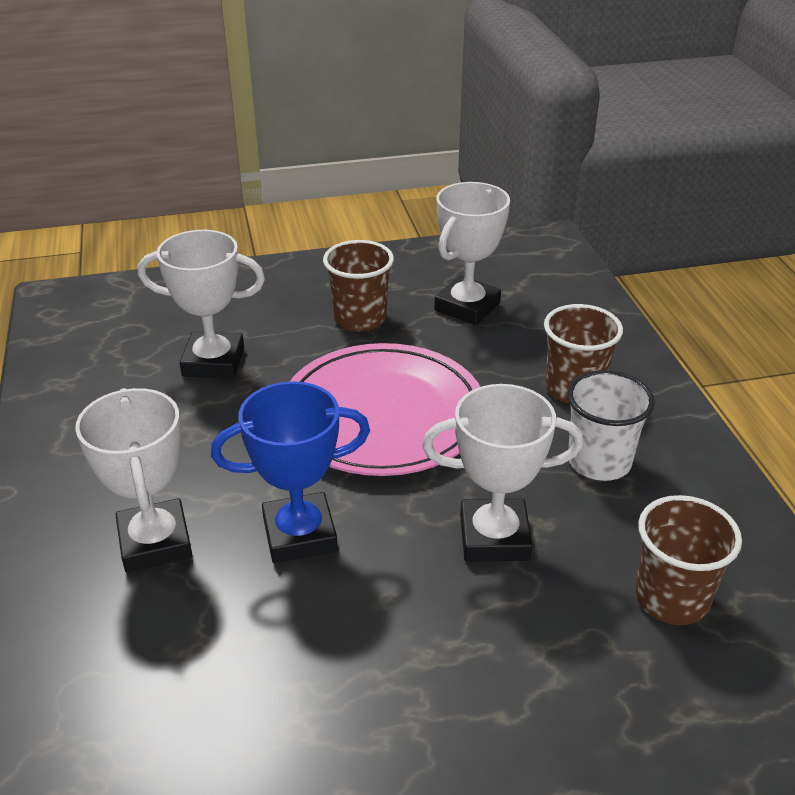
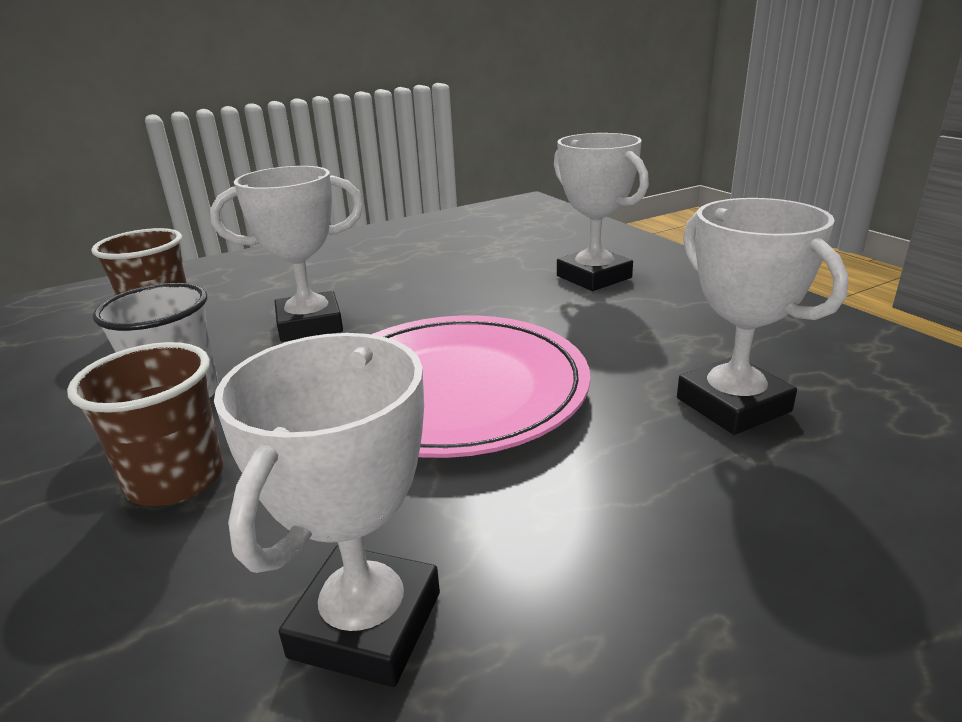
camera: 165 degrees right, 10 degrees down
(213, 362) = (733, 405): white trophy -> white trophy turned 75 degrees clockwise
(299, 534) = (483, 298): blue trophy -> none
(360, 318) = (581, 533): brown cup -> none

